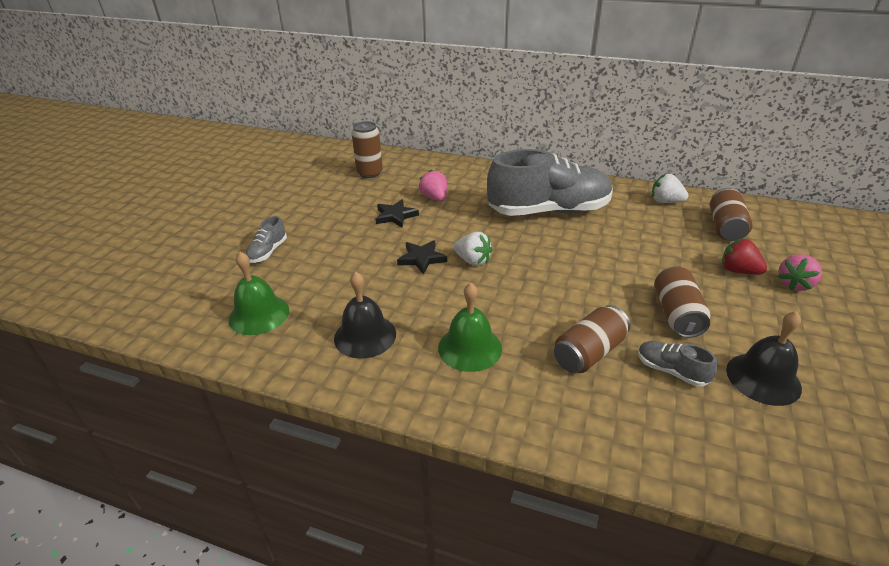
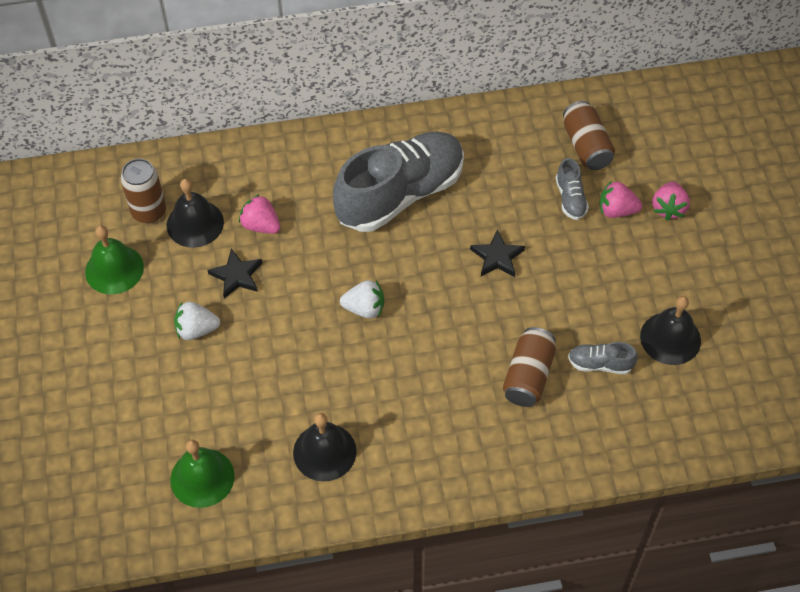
camera: 30 degrees left, 20 degrees up
(268, 252) = (136, 395): grey shoe -> grey shoe (570, 198)
(392, 185) = (195, 223): none -> black bell
(422, 258) = (311, 329): black star -> black star (497, 257)
(470, 348) = (426, 419): green bell -> green bell (114, 269)
(665, 201) = (514, 126): white strawberry -> white strawberry (196, 330)
(677, 314) = (582, 295): brown can -> none
(738, 271) = (616, 210): red strawberry -> pink strawberry

